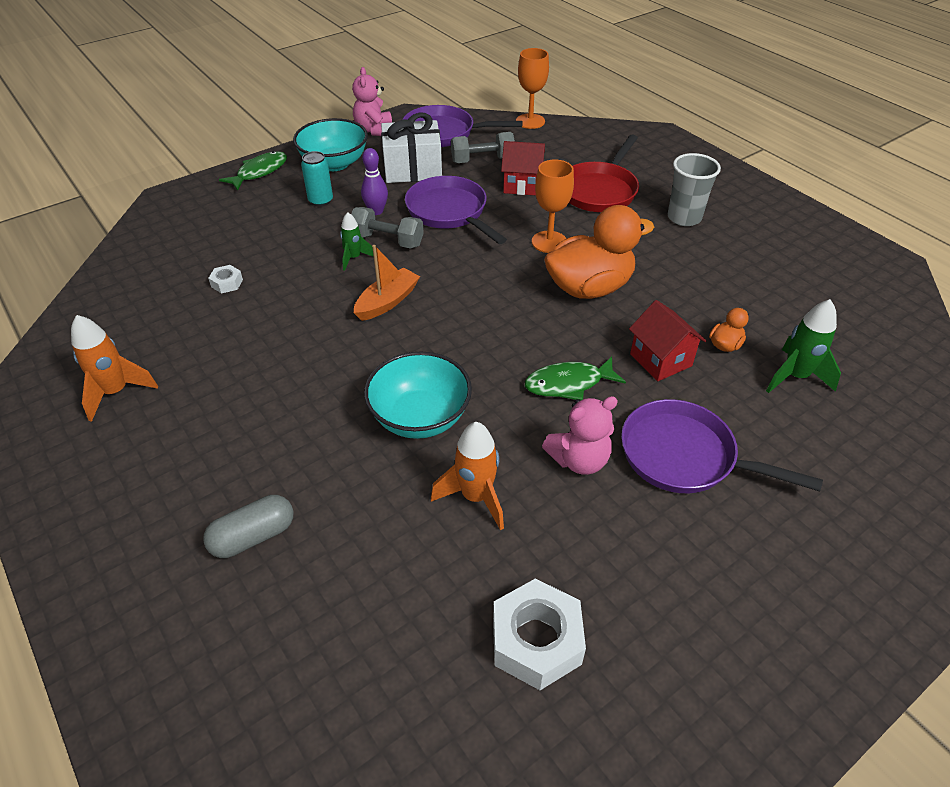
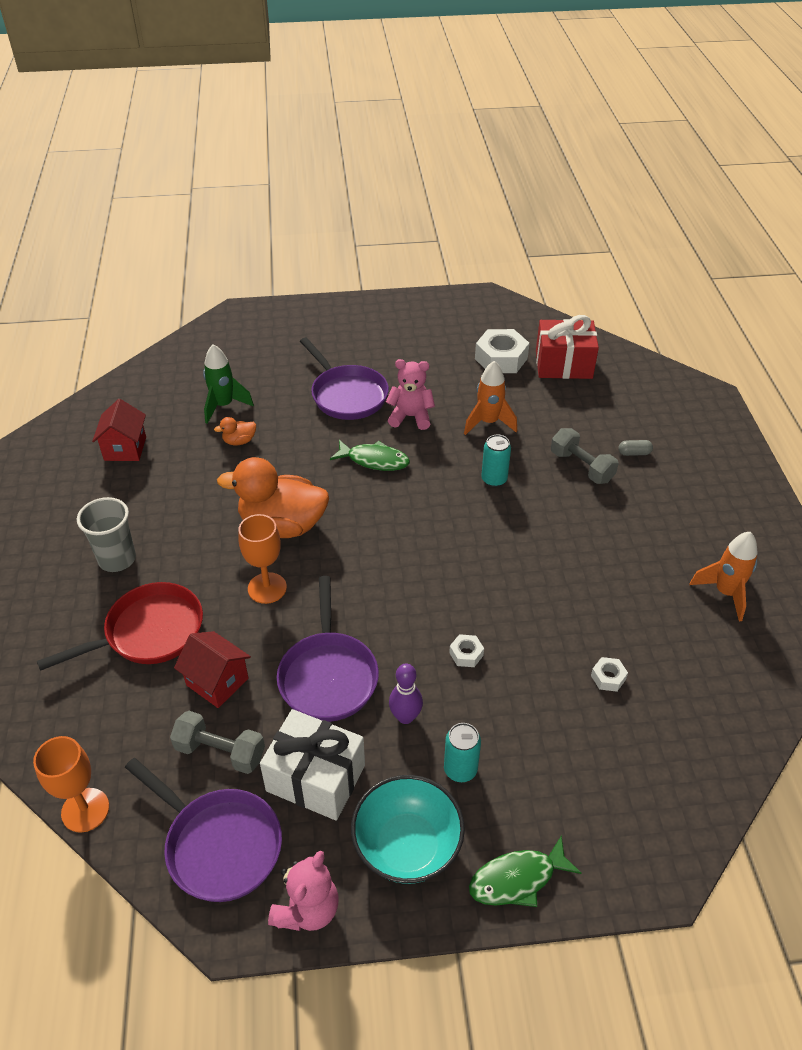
camera: 150 degrees left, 0 degrees up
(253, 536) = (634, 453): grey capsule -> grey capsule, size x0.58
(354, 258) = (466, 654): green rocket -> white nut
(387, 240) = (419, 663): grey dumbbell -> grey dumbbell (581, 467)
(387, 302) = (462, 586): orange boat -> none
(420, 417) = (494, 479): turquoise bowl -> turquoise can
(426, 683) = (563, 364): none -> red gift
(660, 360) = (295, 450): red house -> red house (125, 448)

